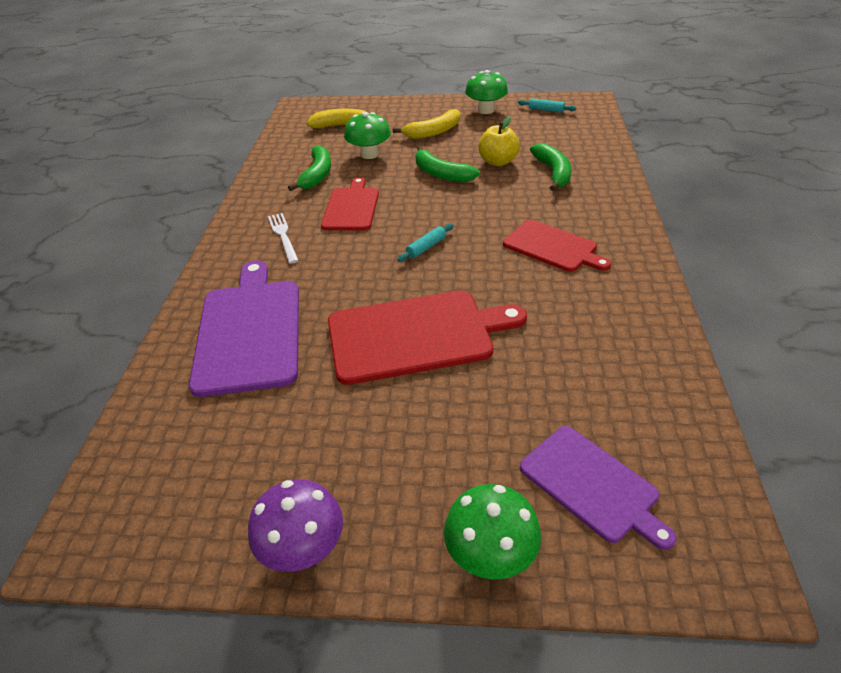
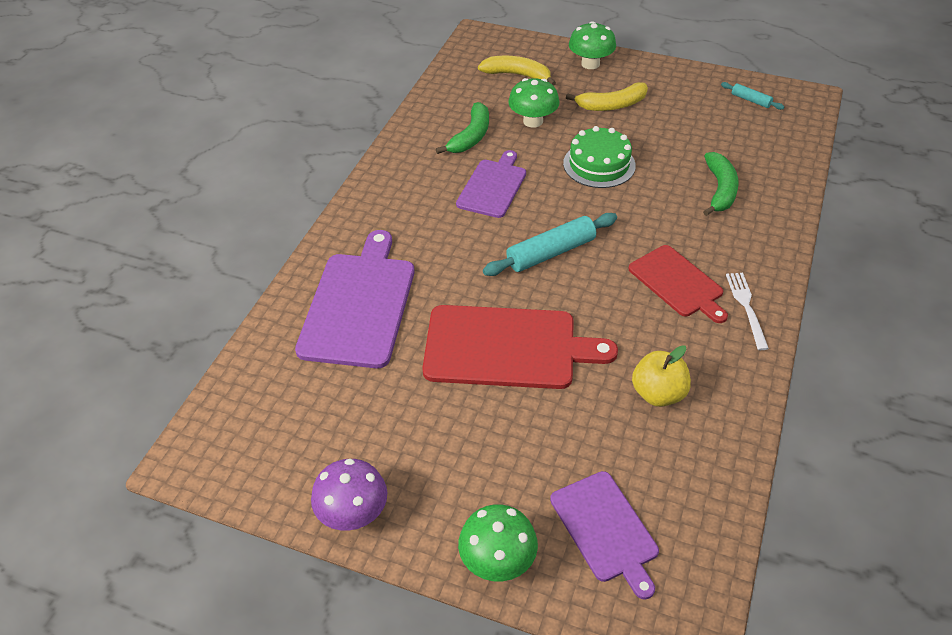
camera: 15 degrees right, 5 degrees up
(283, 236) = (416, 206): white fork -> white fork (746, 307)
(351, 207) = (493, 186): red cutting board -> purple cutting board
(426, 247) = (551, 253): turquoise rolling pin -> turquoise rolling pin, size x1.92
(441, 174) = (599, 164): green banana -> green cake
(486, 110) = (682, 86): green mushroom -> green mushroom (590, 64)
(498, 162) = (666, 162): yellow apple -> yellow apple (658, 394)

